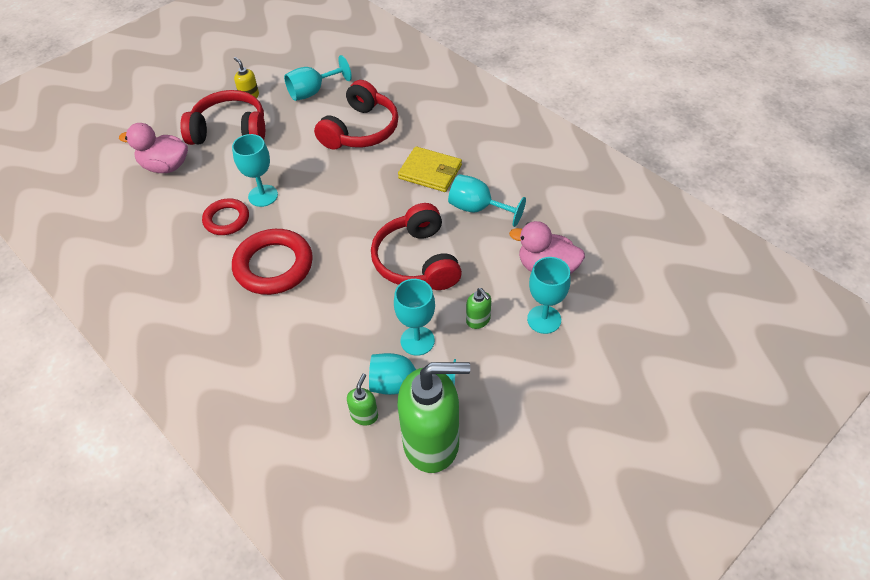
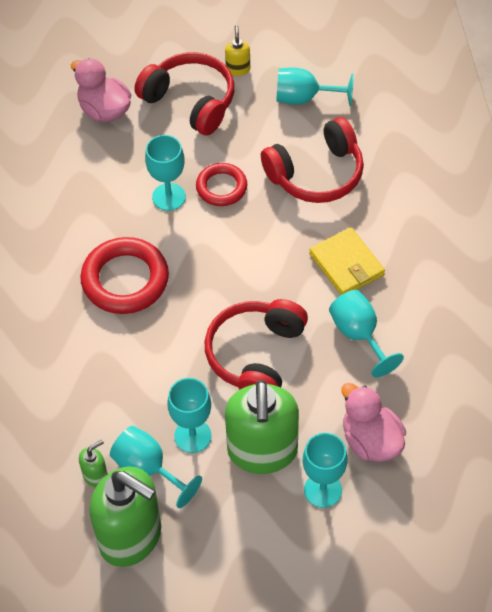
camera: 35 degrees right, 5 degrees up
(226, 219) = (118, 204): red ring -> red ring (221, 187)
(478, 320) = (262, 451): green soap dispenser -> green soap dispenser, size x2.41

